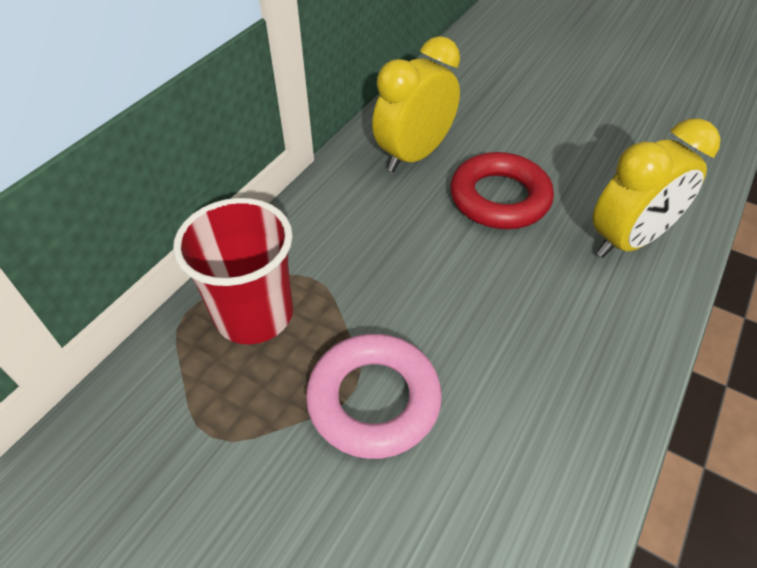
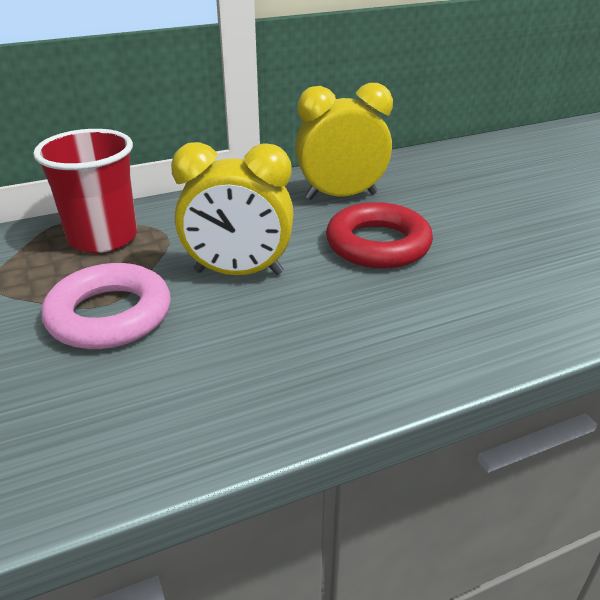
camera: 35 degrees right, 15 degrees down
(627, 241) = (463, 315): yellow clock -> yellow clock (238, 273)

